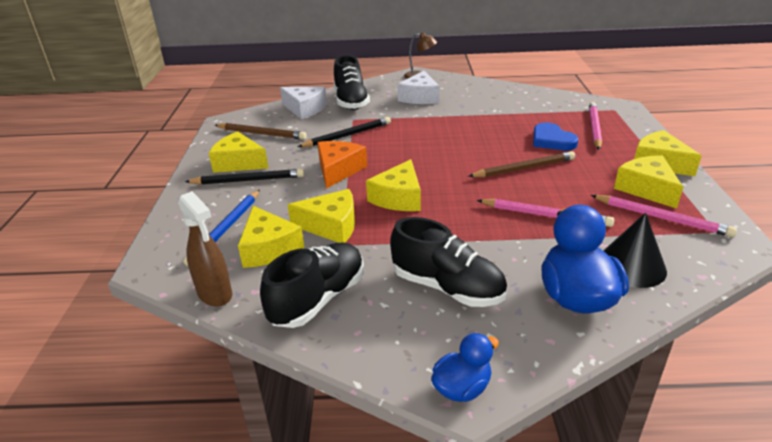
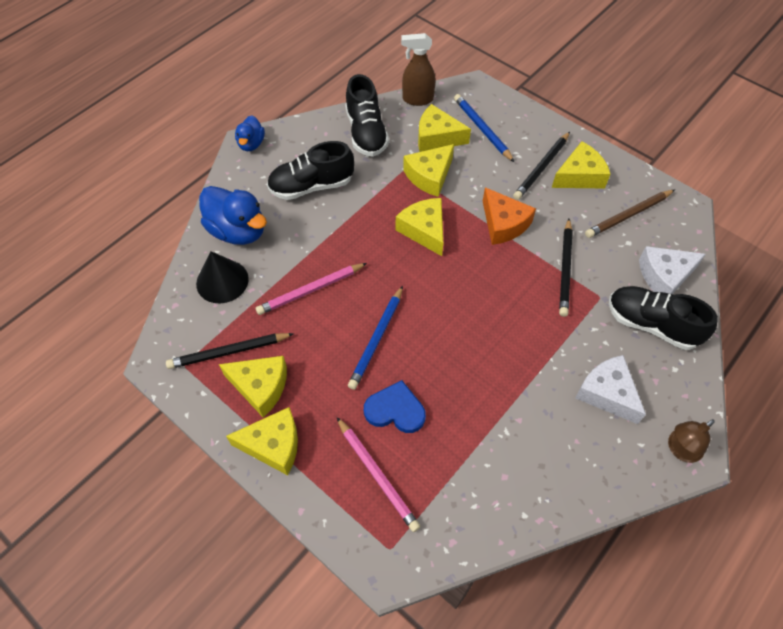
camera: 130 degrees right, 25 degrees up
(524, 168) = (377, 339): brown pencil -> blue pencil
(661, 218) = (229, 352): pink pencil -> black pencil

